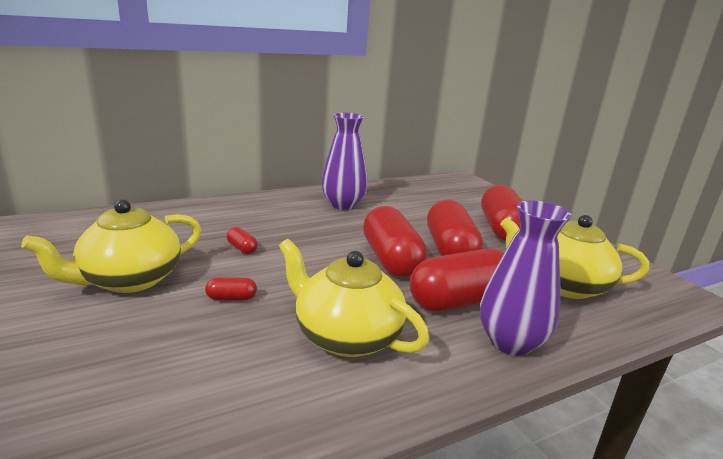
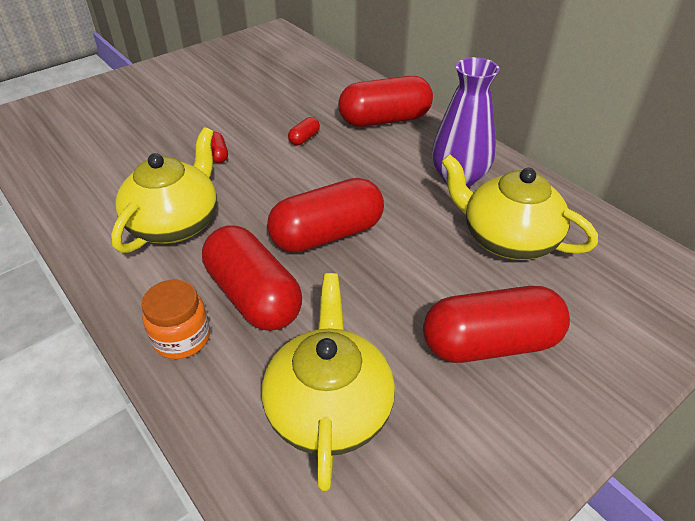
camera: 80 degrees right, 20 degrees up
(129, 279) = (230, 106): yellow teapot -> yellow teapot (507, 239)
(449, 250) = (379, 283): red capsule -> red capsule (384, 120)
(510, 342) = (182, 338): purple vase -> orange jar

